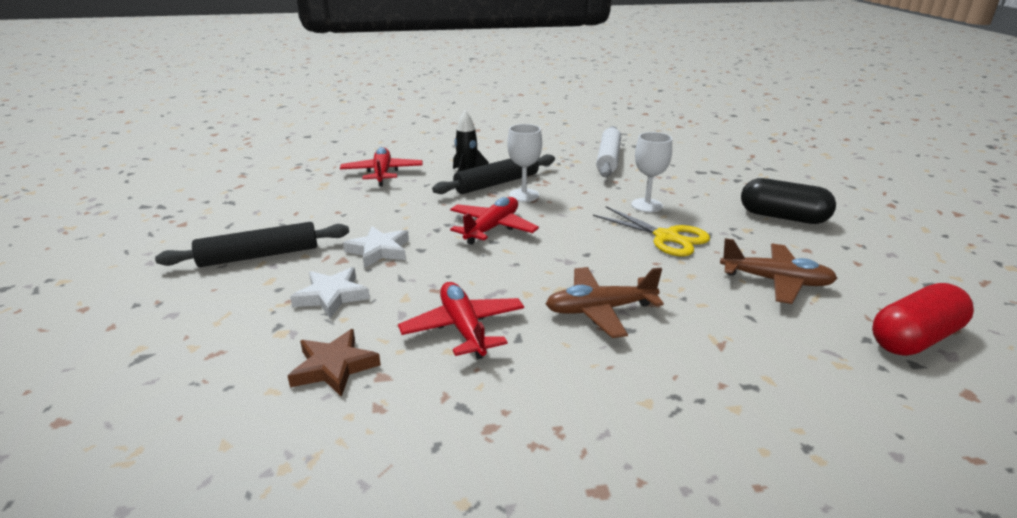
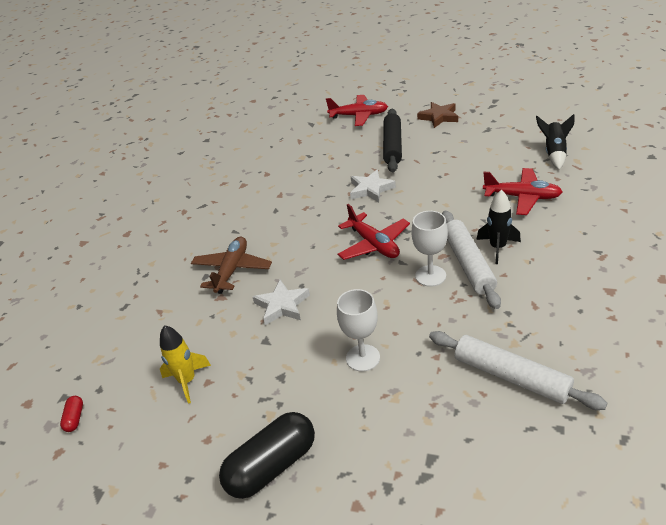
camera: 120 degrees right, 10 degrees up
(296, 167) = (554, 153): none -> black rocket
(332, 296) = (326, 171): white star -> white star (282, 305)
(334, 367) = (261, 172): brown star -> brown star (439, 117)
(463, 328) = (259, 213): red plane -> red plane (359, 116)
(497, 183) = (468, 264): black rolling pin -> white rolling pin
(666, 237) = (295, 344): yellow scissors -> none
(775, 281) = (187, 381): brown plane -> yellow rocket
(914, 338) = (75, 418): red capsule -> red capsule, size x0.42

